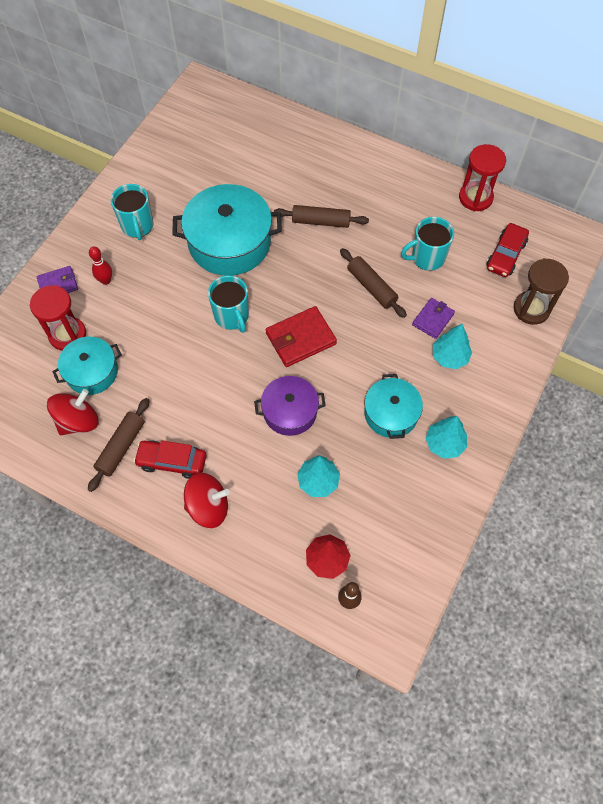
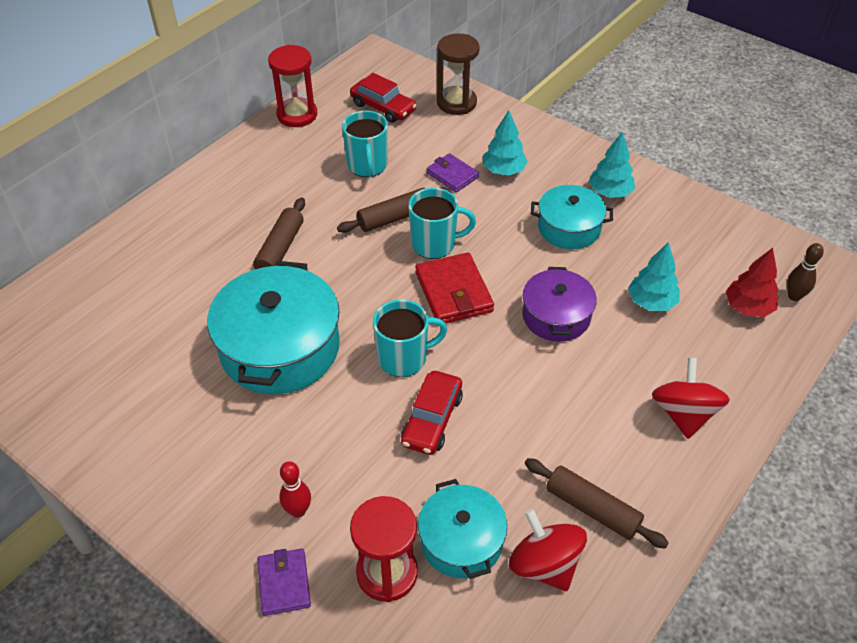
camera: 80 degrees left, 15 degrees down
(137, 226) = (207, 459): turquoise mug -> turquoise mug (435, 244)
(172, 461) = (618, 448): red car -> red car (432, 419)

